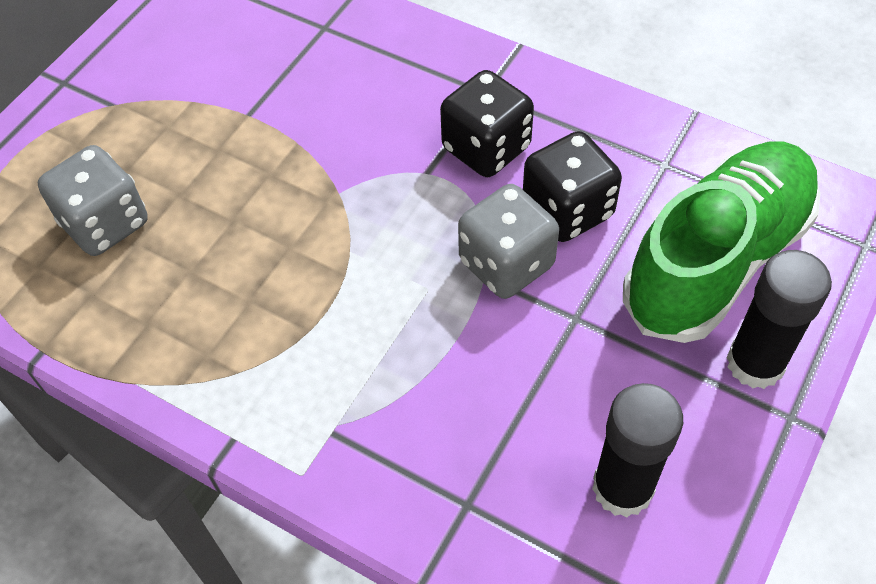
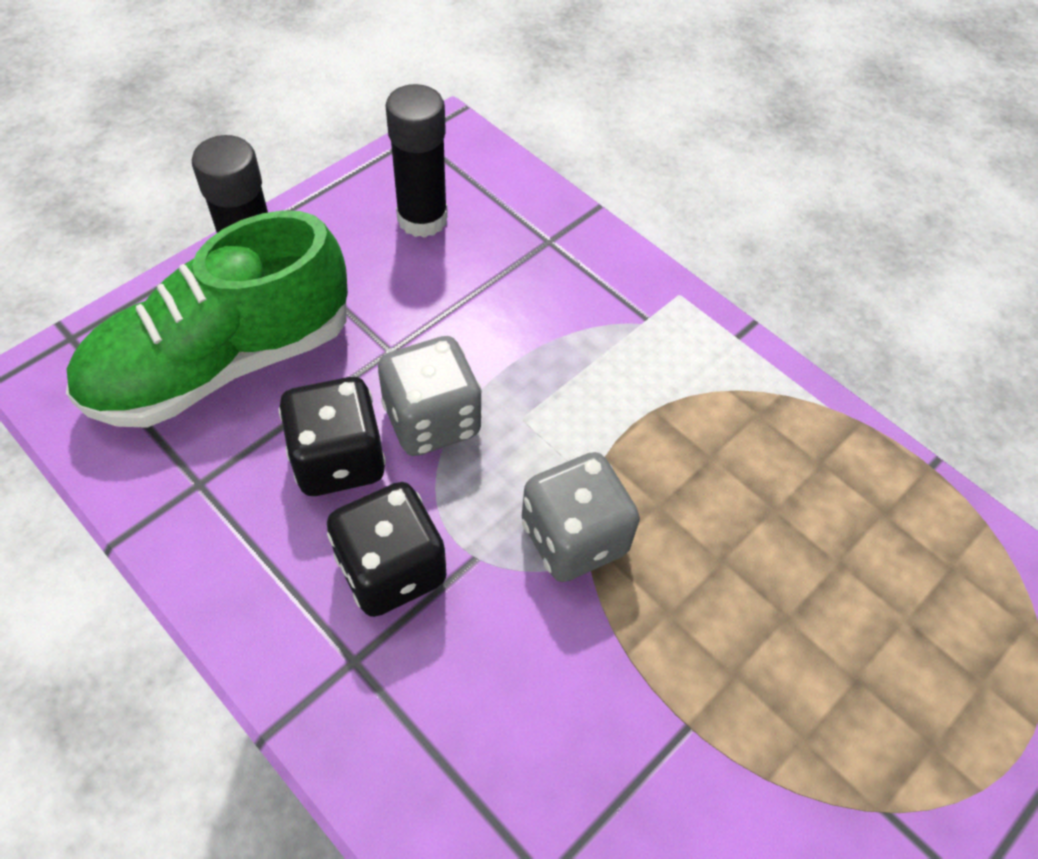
camera: 170 degrees left, 0 degrees up
(105, 223) = (878, 603): grey dice -> grey dice (574, 538)

